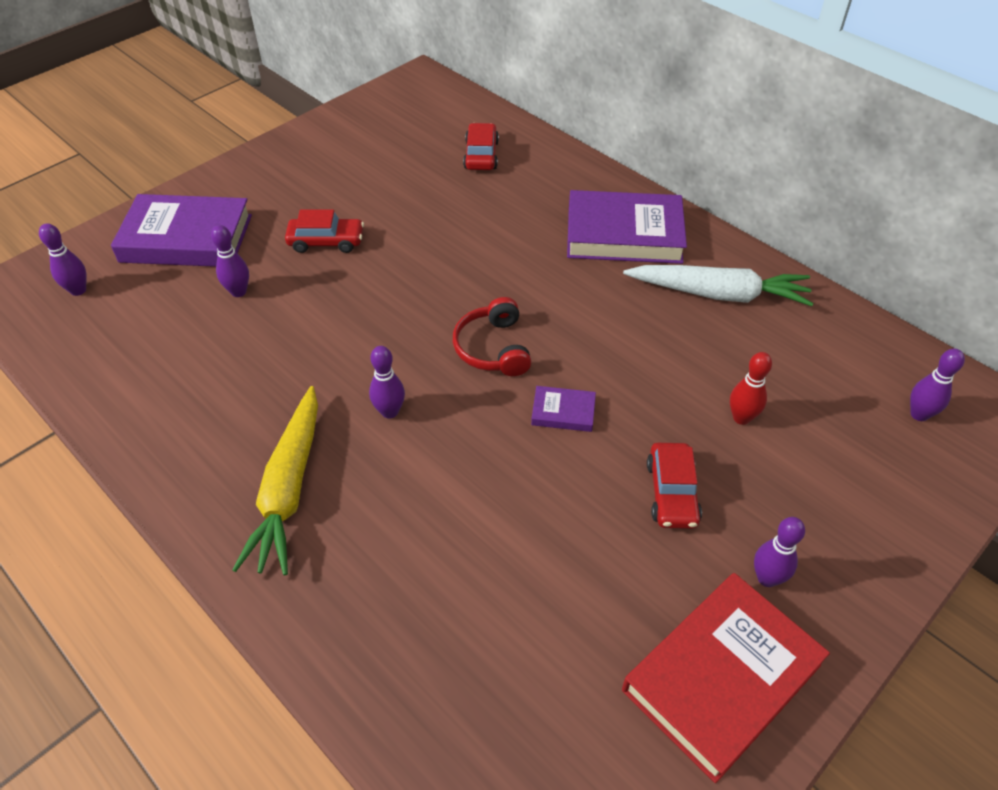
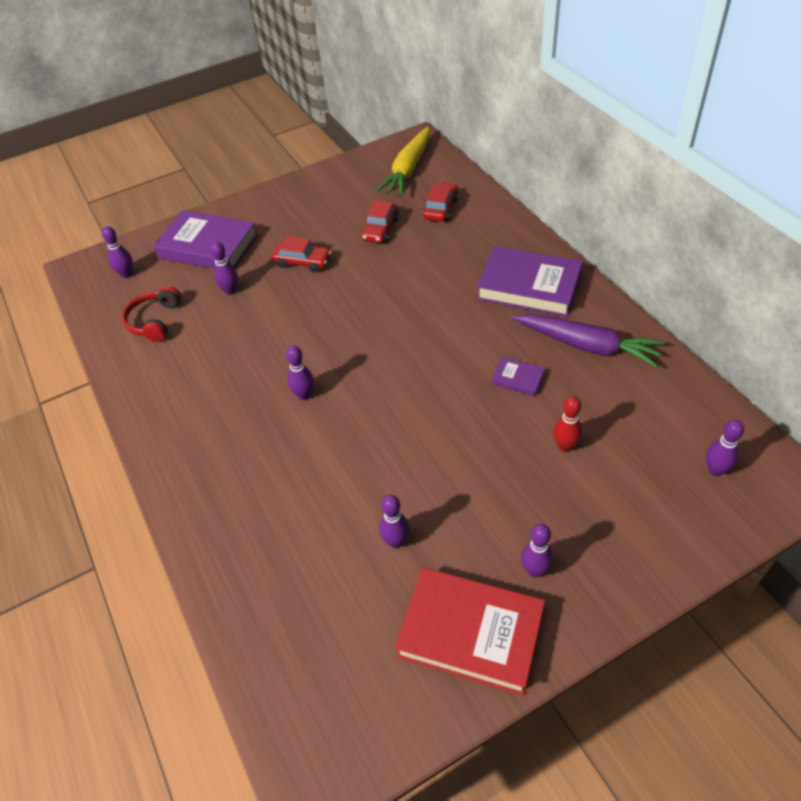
camera: 20 degrees right, 0 degrees up
(288, 489) = (218, 437): yellow carrot -> yellow carrot (408, 169)
(493, 348) = (395, 361): red headphones -> red headphones (155, 321)
(563, 412) = (428, 417): purple book -> purple book (517, 379)
(581, 579) = (396, 541): none -> purple bowling pin
(672, 493) = (487, 492): red car -> red car (380, 229)
(719, 294) = (587, 346): white carrot -> purple carrot
(721, 677) = (471, 633): red book -> red book turned 45 degrees clockwise

